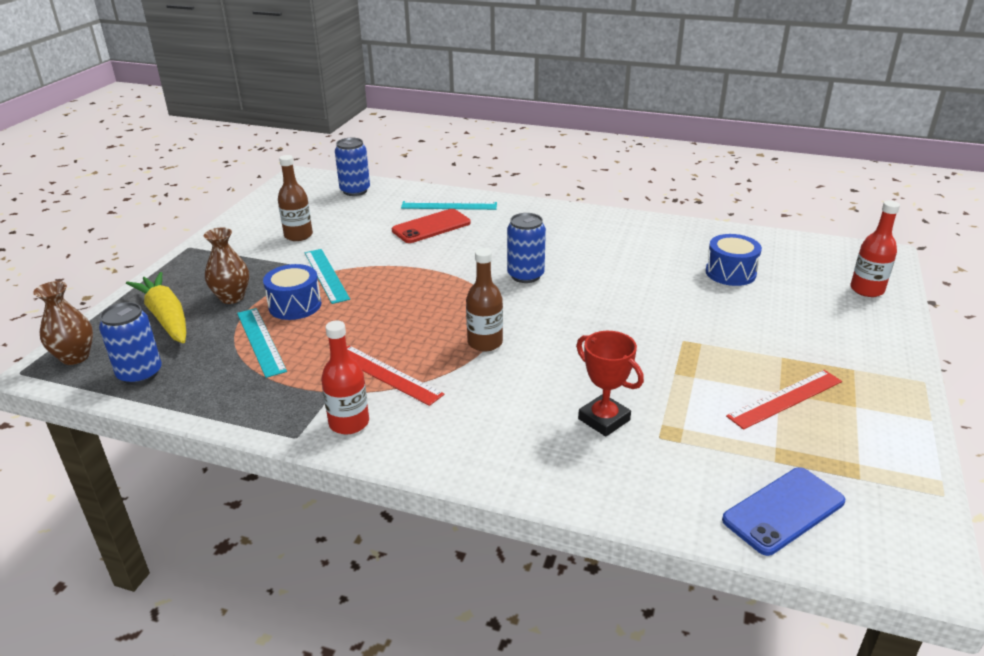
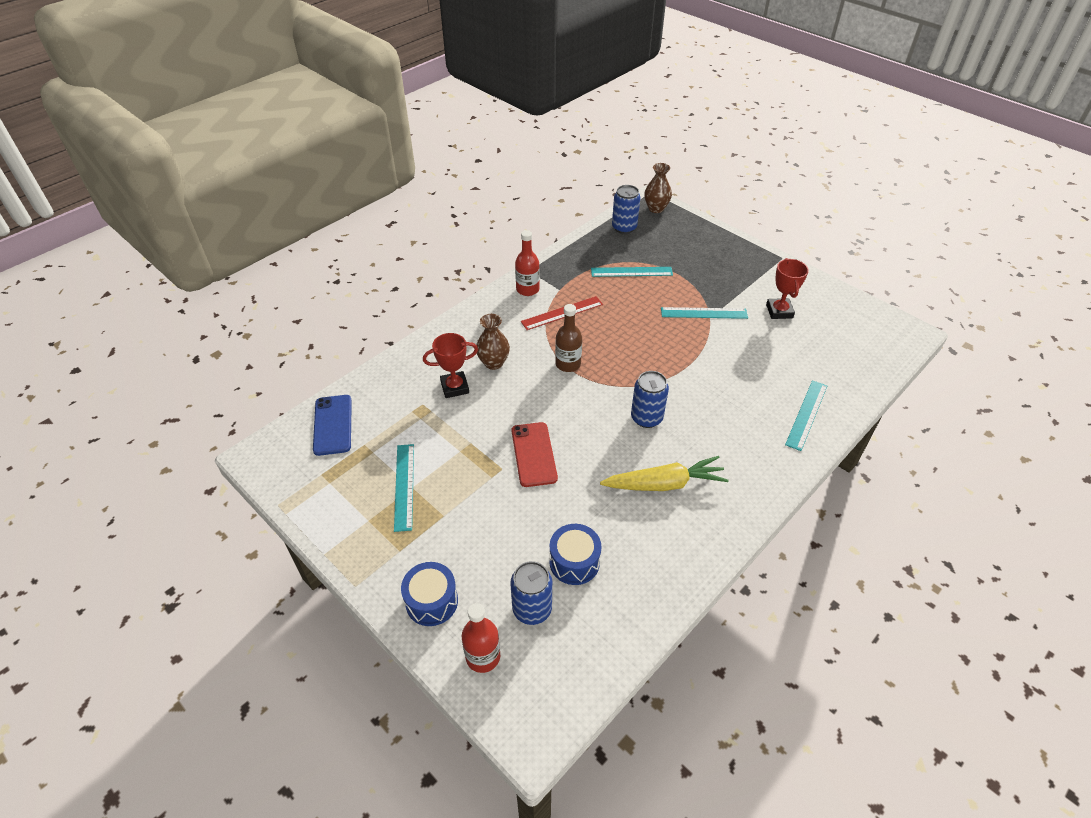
camera: 115 degrees right, 15 degrees up
(166, 317) = (682, 240): yellow carrot -> yellow carrot (664, 484)
(232, 297) = (694, 267): brown vase -> brown vase (493, 363)
(295, 305) = (668, 292): blue drum -> blue drum (432, 601)
(298, 235) = (779, 311): brown bottle -> red trophy
(355, 191) = (864, 361): blue can -> blue can (532, 609)
(431, 227) = (764, 389): red phone -> red phone (534, 454)
(785, 398) = (404, 486): red ruler -> turquoise ruler

